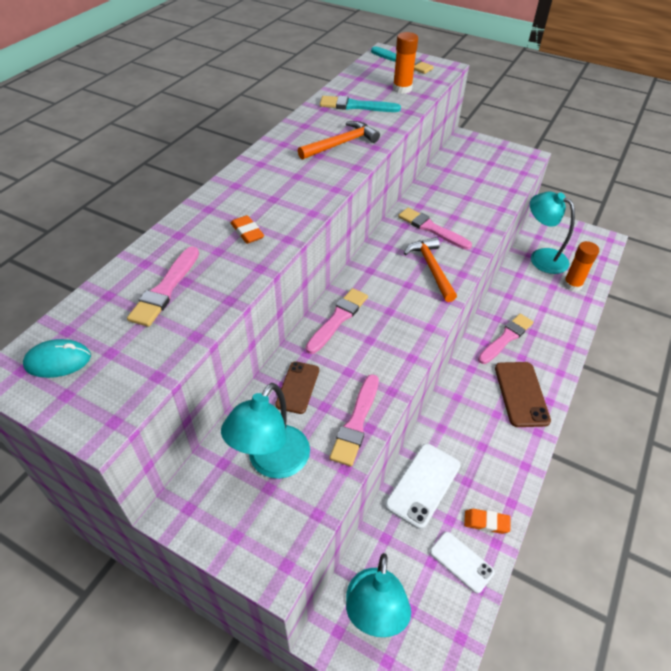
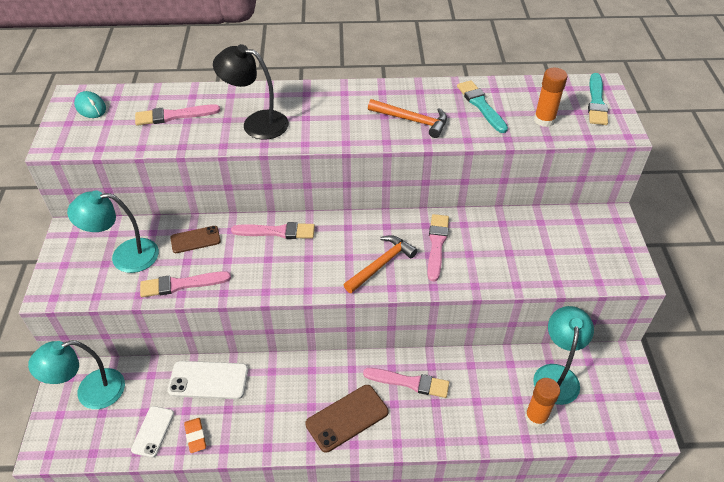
camera: 60 degrees right, 0 degrees up
(247, 232) = (256, 123): orange eraser -> black lamp

